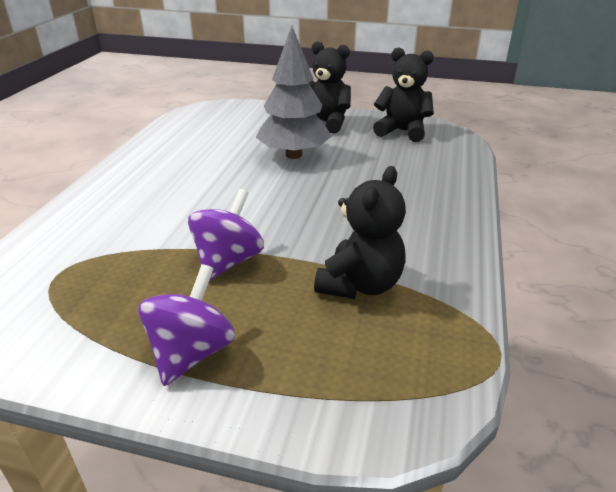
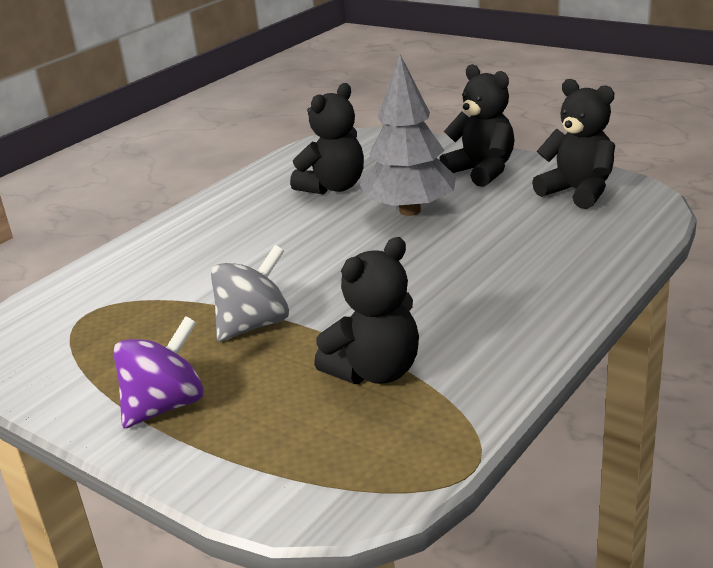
camera: 25 degrees right, 5 degrees down
(221, 143) = (333, 187): none -> black teddy bear
(228, 261) = (254, 325): purple spinning top -> grey spinning top

